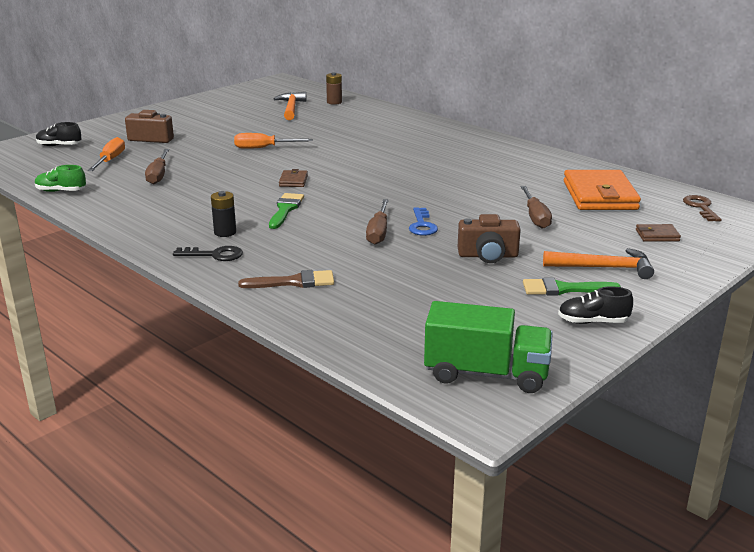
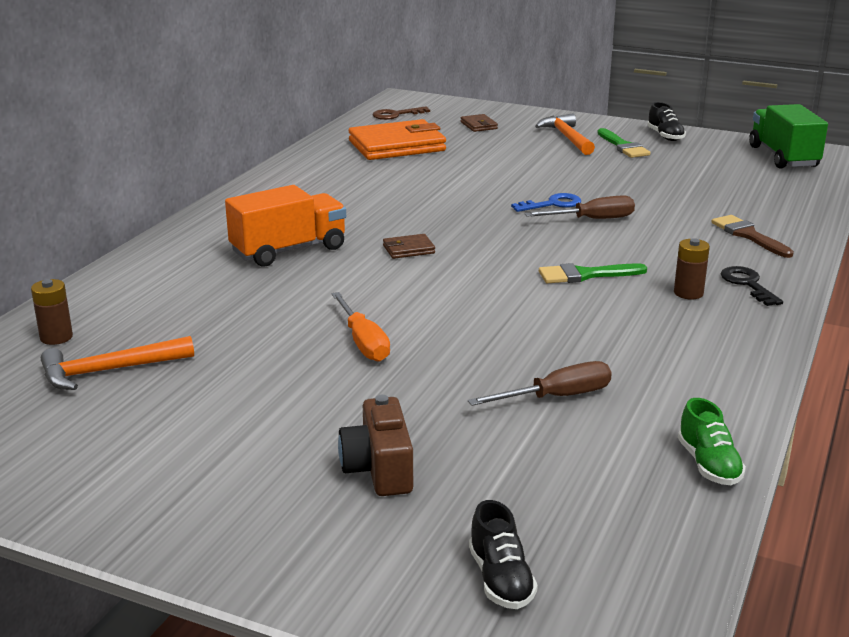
camera: 110 degrees left, 0 degrees up
(110, 160) = (532, 472): orange screwdriver -> none
(225, 232) = (688, 293): black battery -> brown battery
(293, 181) = (487, 290): brown wallet -> brown wallet (408, 249)
(399, 145) = (289, 250): none -> orange truck
(488, 256) = (592, 173): brown camera -> none
(535, 217) = (480, 164): brown screwdriver -> none

